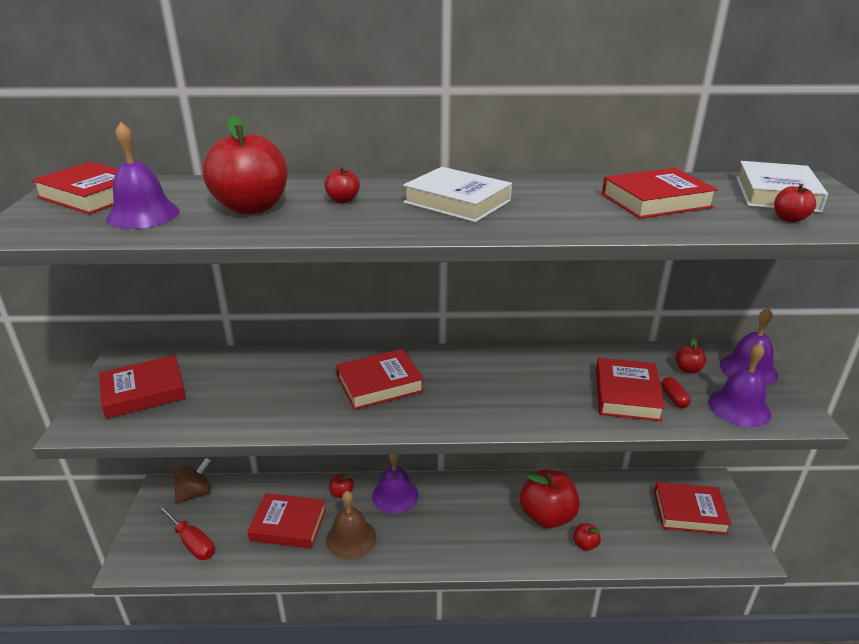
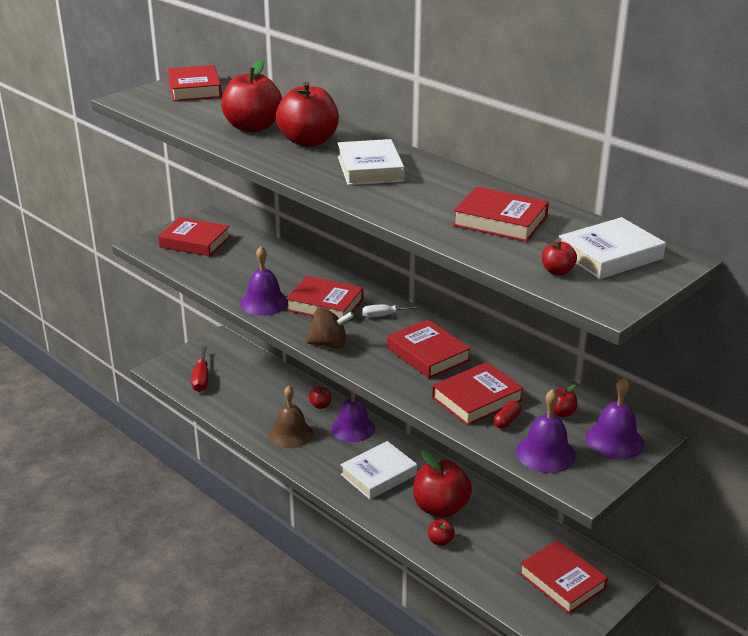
camera: 45 degrees right, 0 degrees up
(143, 215) = (195, 111): purple bell -> purple bell (264, 302)
(195, 493) = (235, 352): brown spinning top -> brown spinning top (329, 344)
(288, 525) = (264, 403): red book -> red book (428, 354)
(343, 200) = (308, 141): red apple -> red apple, size x2.26
(443, 366) = (383, 315): none -> white screwdriver
(469, 522) = (379, 475): none -> white book

